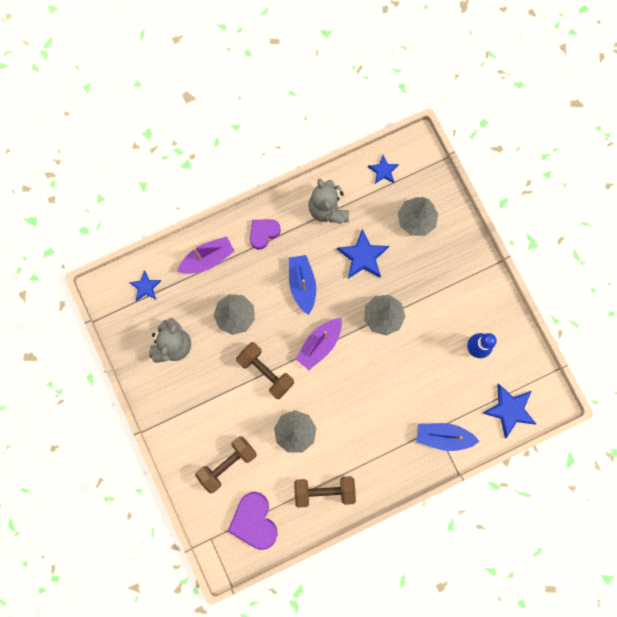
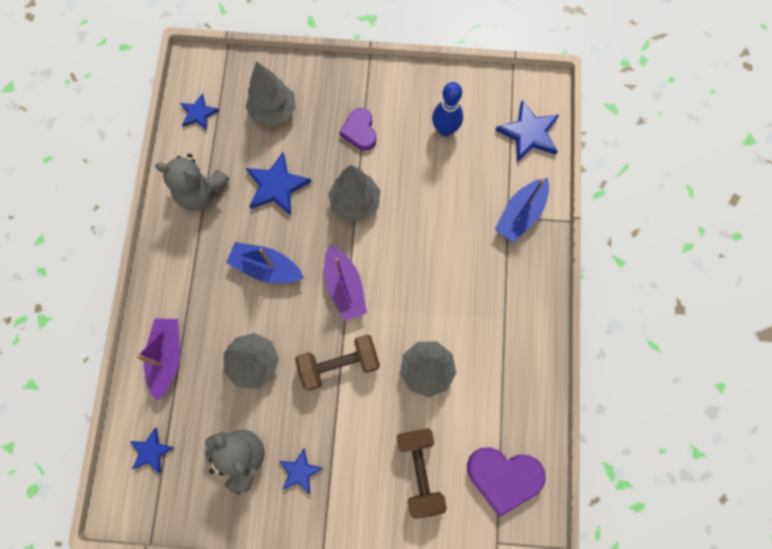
camera: 60 degrees left, 5 degrees down
(185, 387) = (300, 471): none -> blue star
(263, 233) = (180, 277): purple heart -> purple heart (360, 131)
(324, 490) = (511, 375): brown dumbbell -> none

